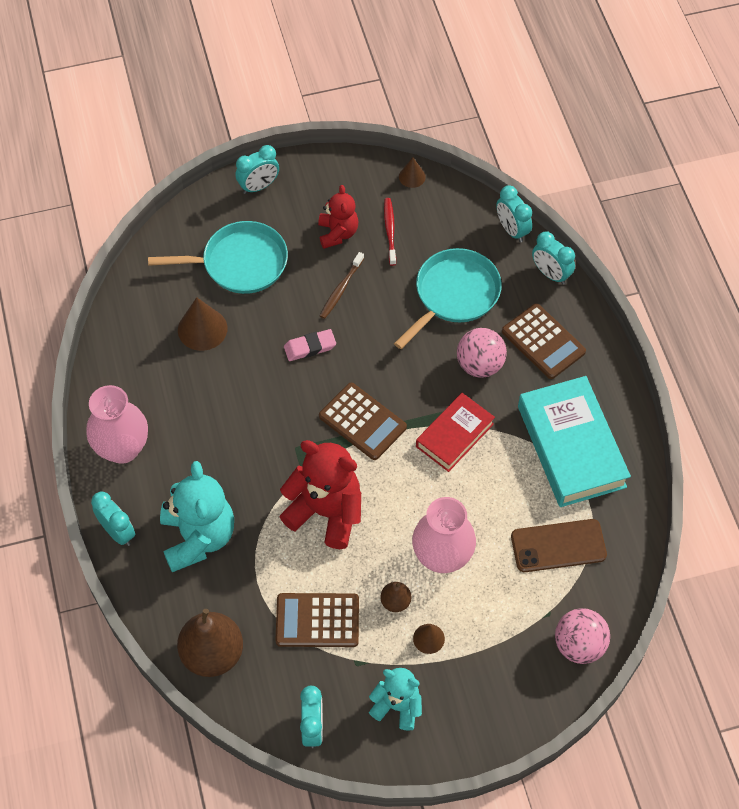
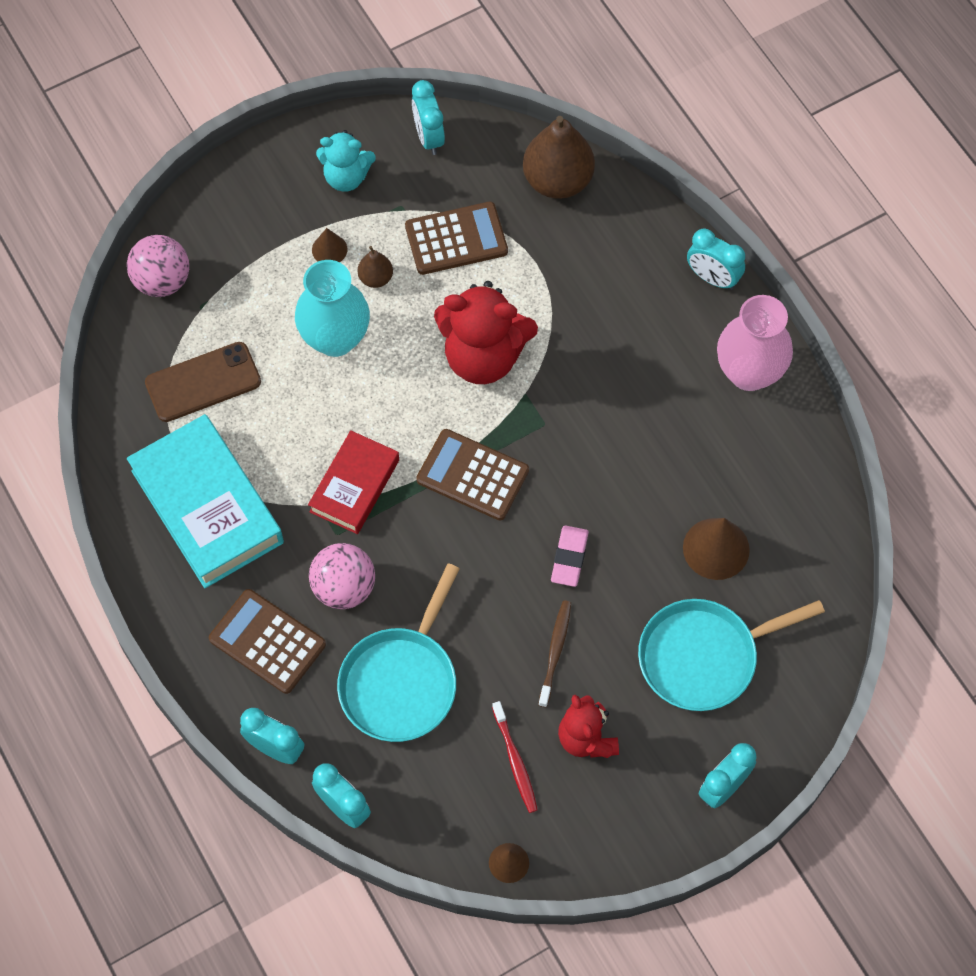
camera: 165 degrees right, 5 degrees up
(198, 537) = (619, 294): turquoise teddy bear -> none
(310, 347) = (569, 558): pink eraser -> pink eraser turned 45 degrees counterclockwise
(442, 557) = (335, 338): pink vase -> turquoise vase

